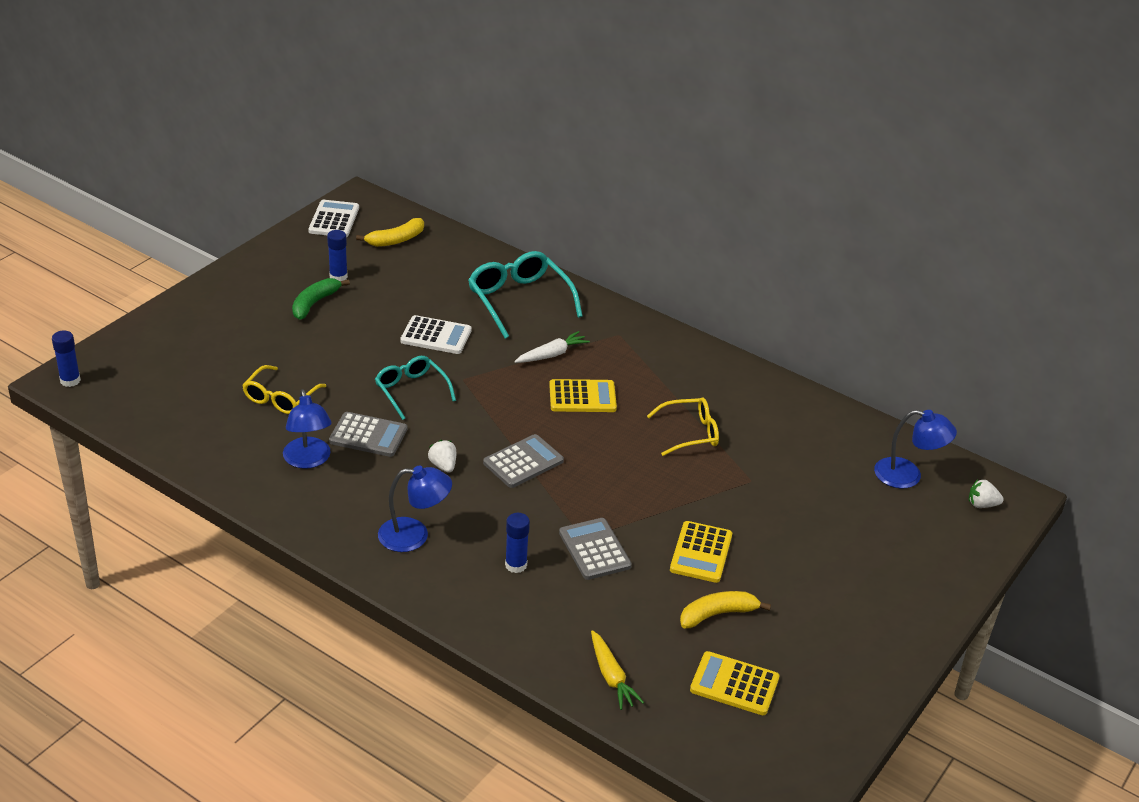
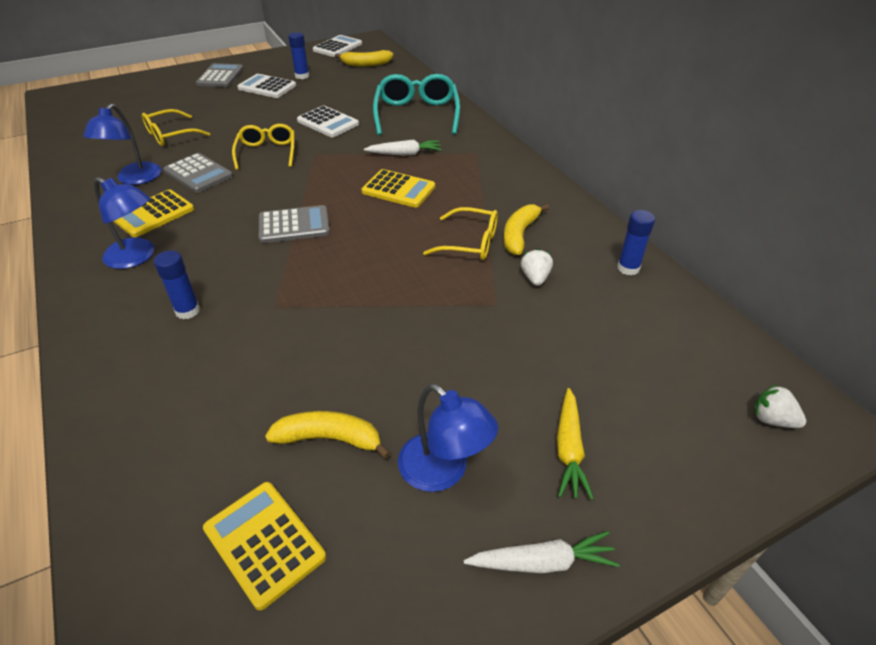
camera: 30 degrees right, 5 degrees up
(70, 380) = (60, 96): blue glue stick -> blue glue stick (628, 268)
(314, 303) = (267, 87): green banana -> white calculator
(411, 391) = (267, 152): turquoise glasses -> yellow glasses
(443, 465) = (227, 210): white strawberry -> white strawberry (535, 278)
(594, 549) = (273, 321): grey calculator -> grey calculator (220, 76)
(611, 677) = (142, 469): yellow carrot -> yellow carrot (569, 449)
(701, 552) = (376, 360): yellow calculator -> yellow calculator (153, 214)
(724, 413) = (519, 235): none -> yellow banana
(900, 633) = (543, 562): none -> white carrot
(908, 476) = (687, 353): blue lamp -> blue lamp (443, 471)

